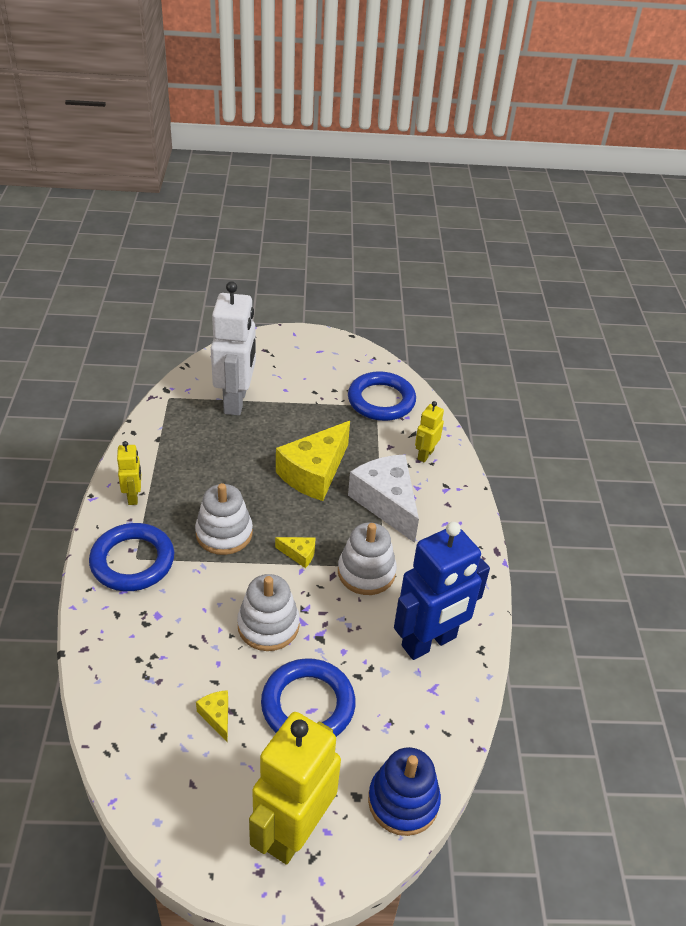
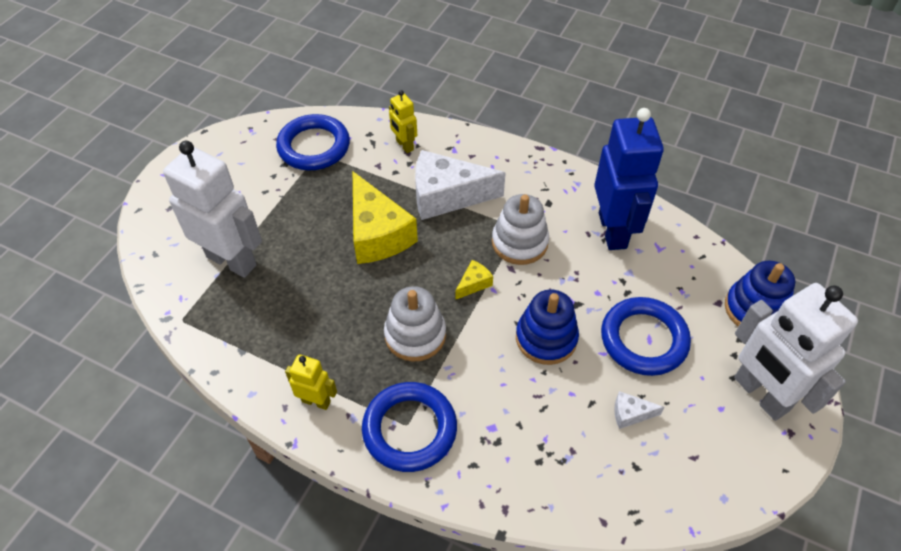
camera: 60 degrees left, 10 degrees up
(217, 716) = (630, 414): yellow cheese -> white cheese
(268, 625) = (546, 338): white stacking toy -> blue stacking toy
(293, 830) = (760, 394): yellow robot -> white robot

